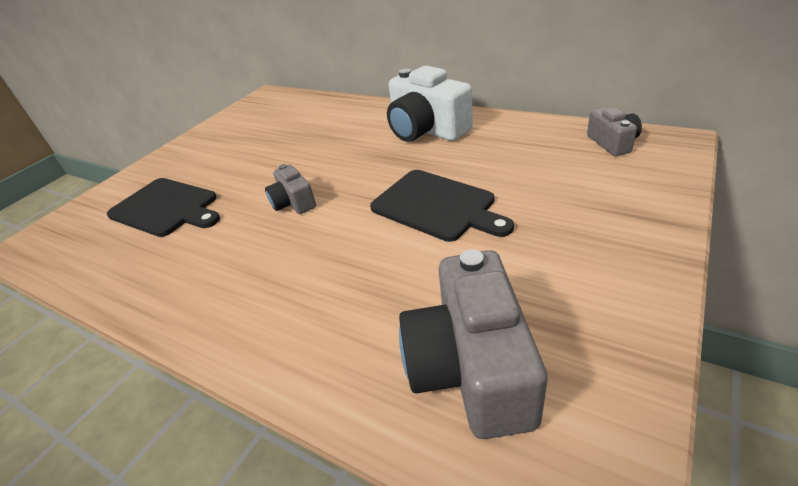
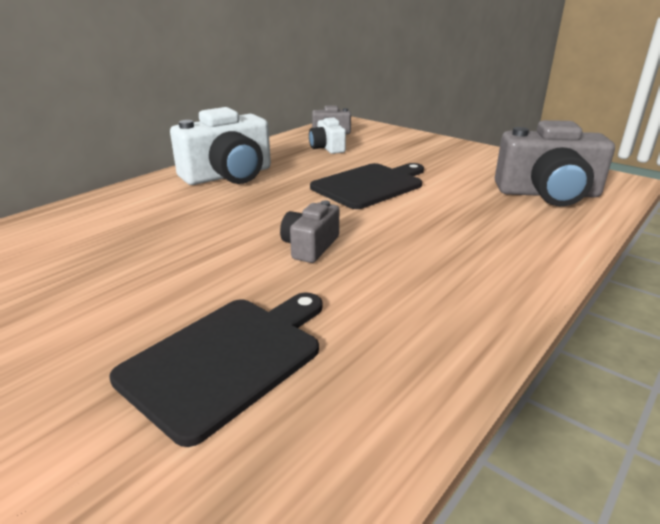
camera: 85 degrees left, 10 degrees down
(293, 202) = (310, 246): grey camera -> grey camera turned 135 degrees clockwise
(543, 155) = (327, 148): none -> white camera

